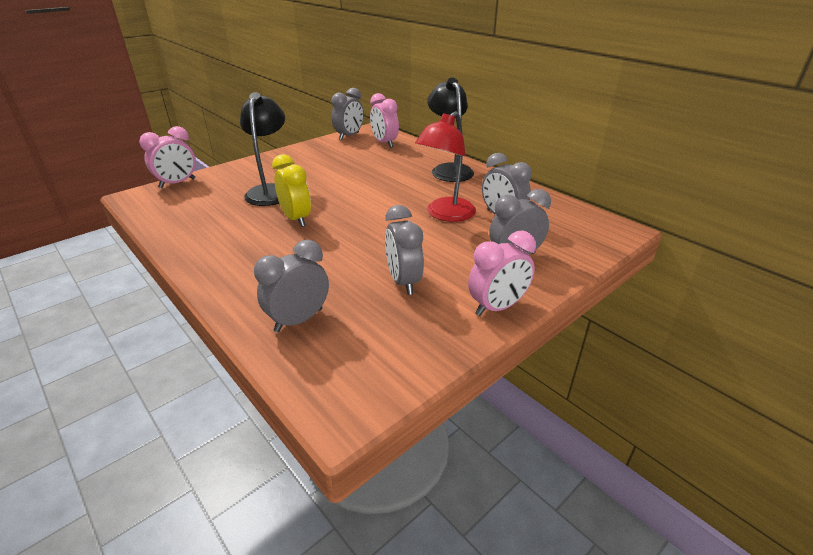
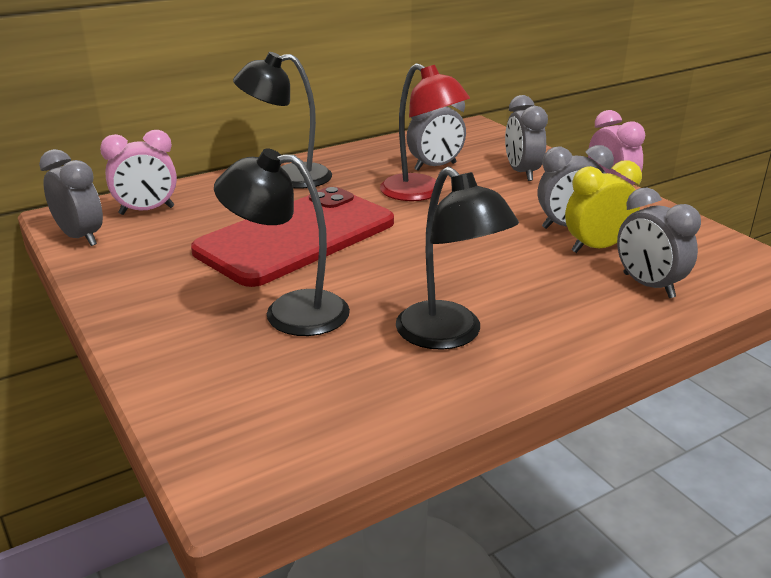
camera: 80 degrees left, 5 degrees down
(177, 183) = (190, 426): pink clock -> none
(238, 237) = (449, 335): none -> black lamp
(296, 219) = (403, 288): yellow clock -> yellow clock (596, 248)
(361, 182) = (296, 237): none -> red phone

